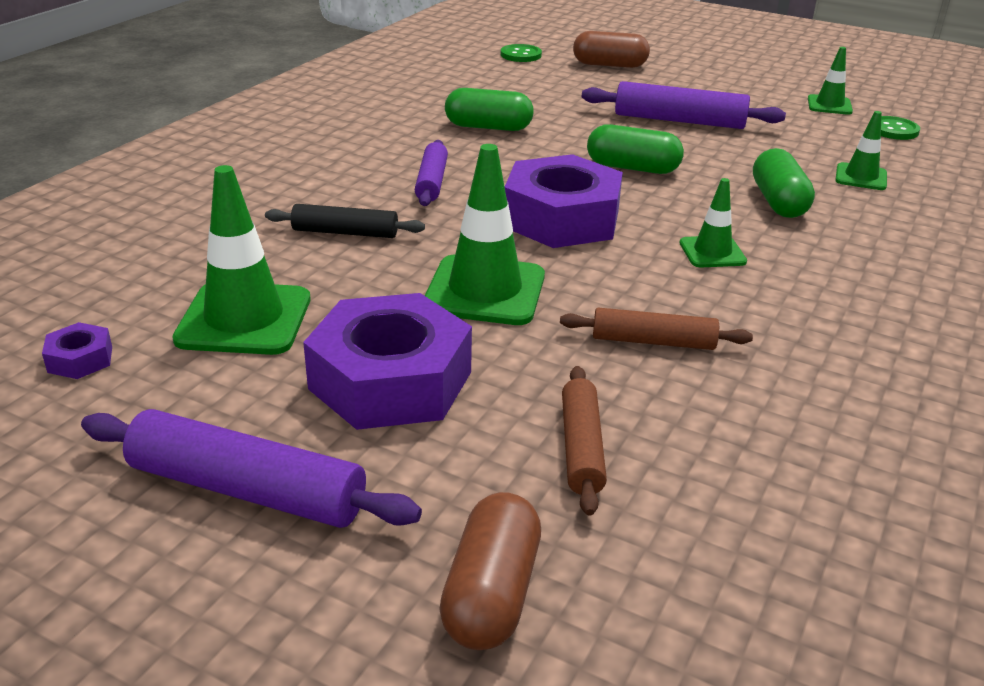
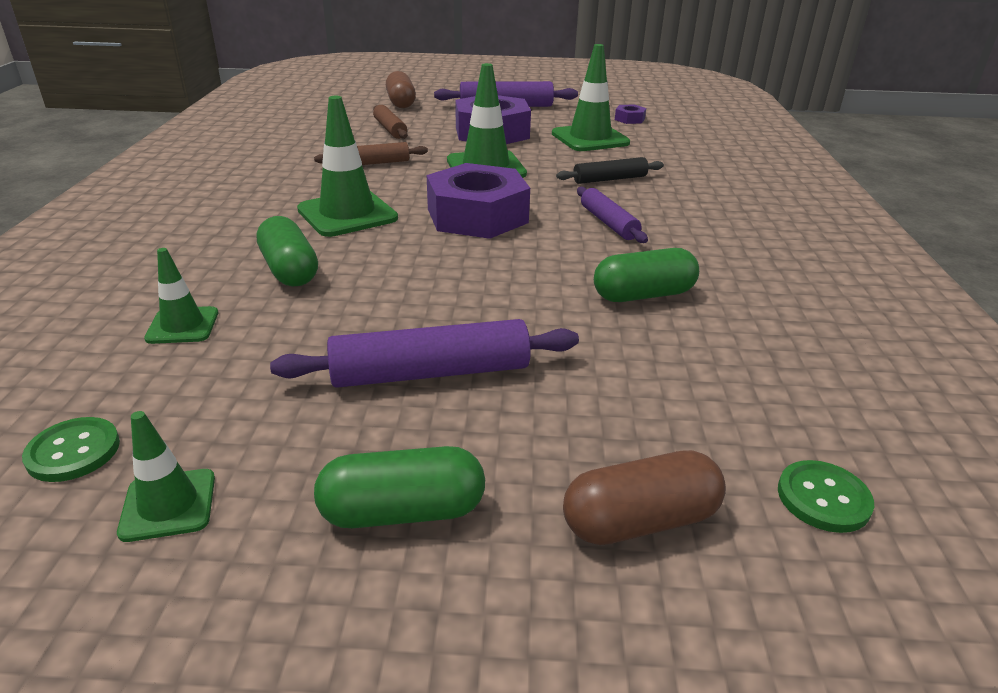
camera: 155 degrees right, 0 degrees up
(632, 168) = (449, 277): green capsule -> green capsule (402, 512)
(712, 252) = (347, 214): green traffic cone -> green traffic cone, size x1.80

